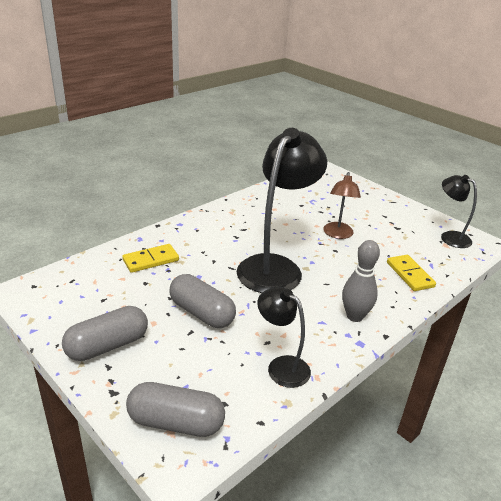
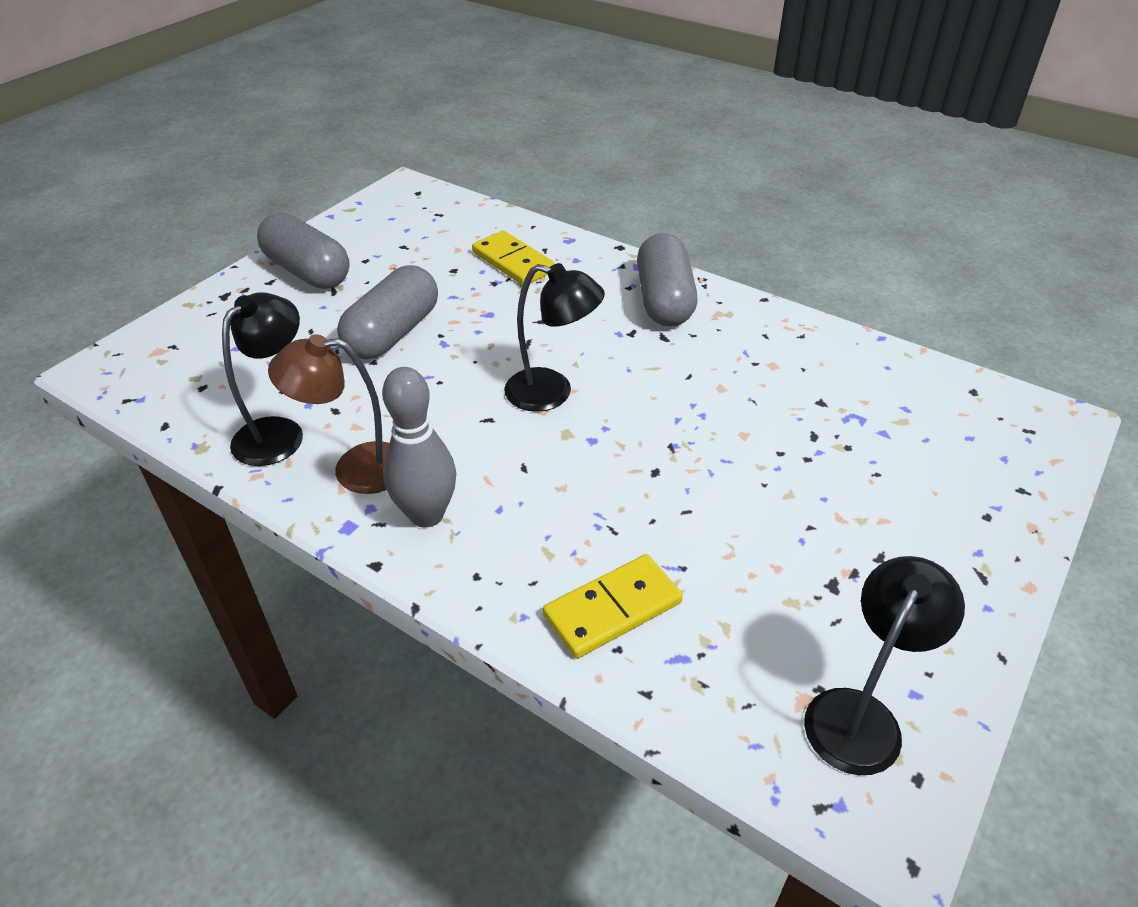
camera: 80 degrees right, 10 degrees up
(176, 422) = (170, 352): grey capsule -> grey capsule (664, 300)
(275, 267) = (552, 393): black lamp -> black lamp, size x0.53
(337, 234) = (724, 471): brown lamp -> brown lamp (355, 468)

